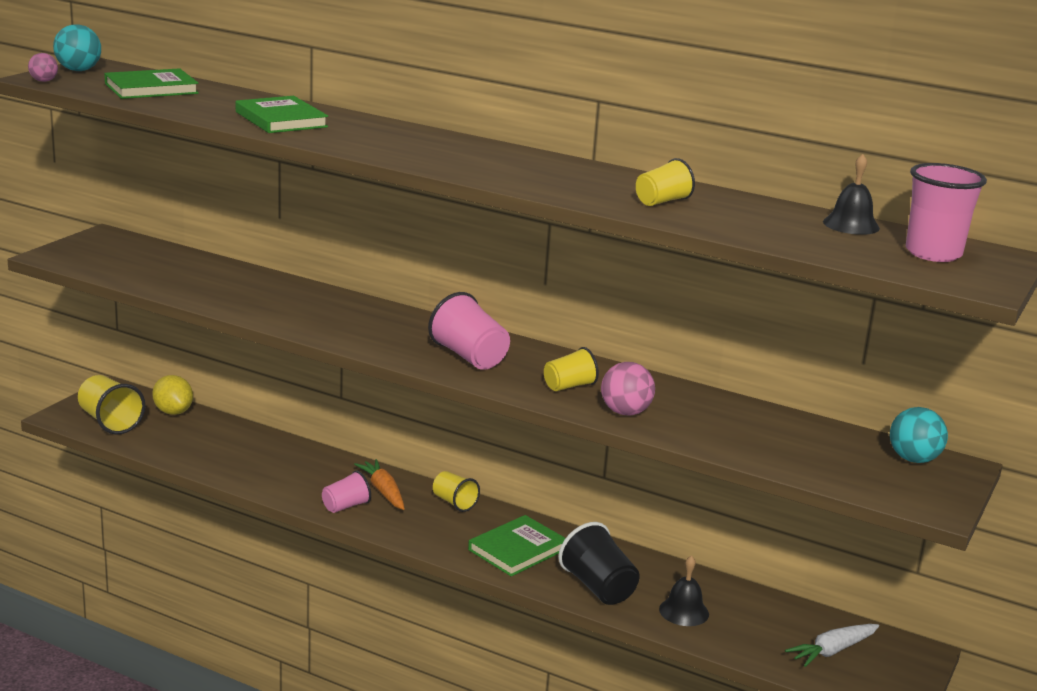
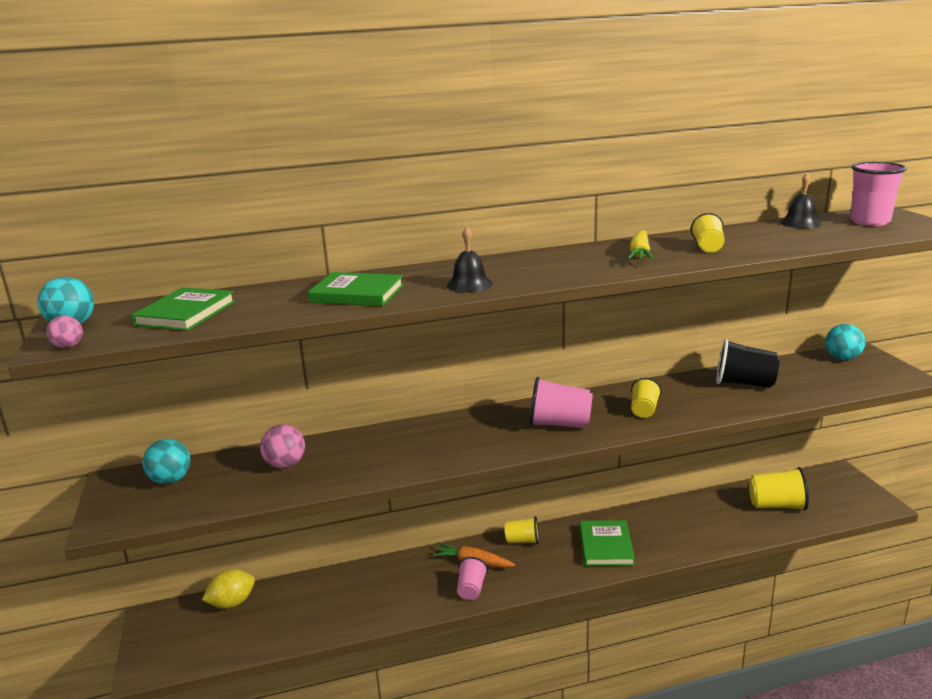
camera: 40 degrees left, 0 degrees up
(110, 422) = (195, 645): yellow cup -> yellow cup (776, 505)
(133, 251) = (171, 480): none -> turquoise ball
(173, 412) = (232, 603): yellow lemon -> yellow lemon turned 45 degrees counterclockwise
(583, 181) = (640, 254): none -> yellow carrot
(598, 587) = (680, 539): black cup -> black cup (744, 384)
(625, 412) = (701, 408): pink ball -> pink ball (285, 465)
(684, 611) = (735, 523): black bell -> black bell (469, 284)
(832, 651) = (817, 497): white carrot -> none

